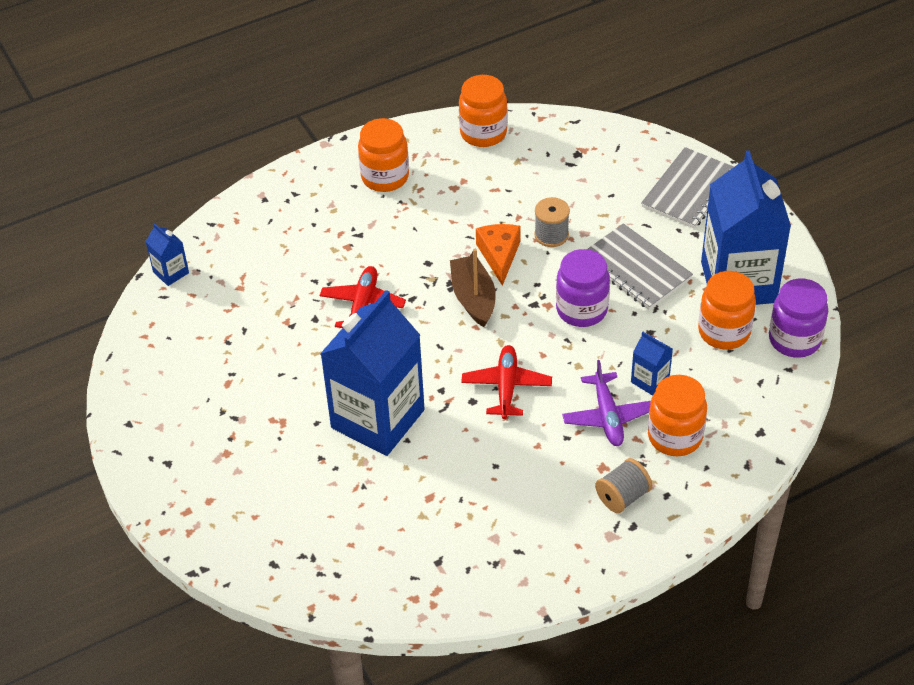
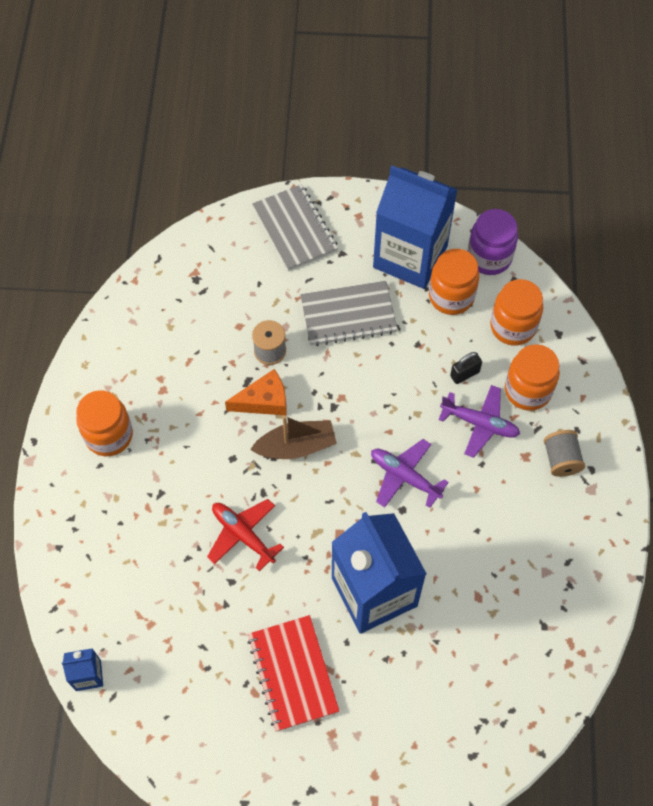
camera: 60 degrees left, 15 degrees up
(262, 400) = (293, 673): none -> red notebook
(473, 298) = (296, 446): brown boat -> brown boat turned 150 degrees clockwise
(483, 133) = (117, 332): orange jar -> orange jar (513, 326)
(499, 255) = (264, 401): orange cheese -> orange cheese turned 135 degrees clockwise
(506, 387) = (404, 476): red plane -> purple plane
(581, 310) = (363, 377): purple jar -> none
(650, 380) = (464, 374): blue carton -> black padlock

